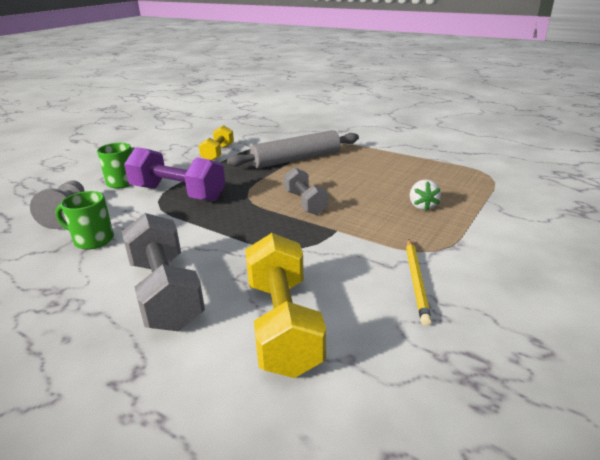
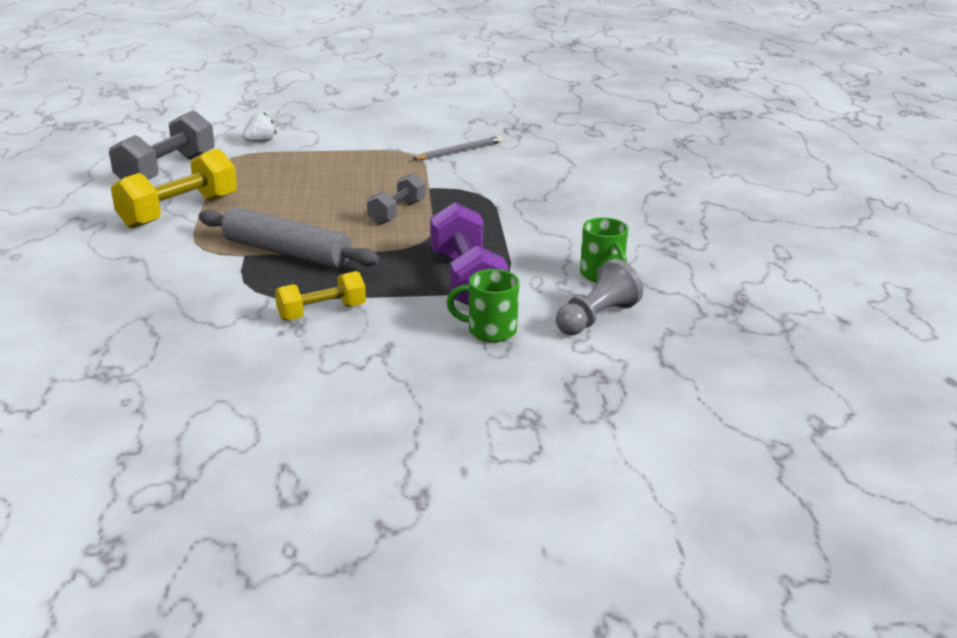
camera: 130 degrees left, 0 degrees up
(165, 292) = (598, 213): grey dumbbell -> grey dumbbell (167, 170)
(283, 324) = (560, 172): yellow dumbbell -> yellow dumbbell (179, 212)
(416, 281) = (459, 151): yellow pencil -> grey pencil
(422, 206) = (340, 169): white strawberry -> white strawberry (260, 141)

